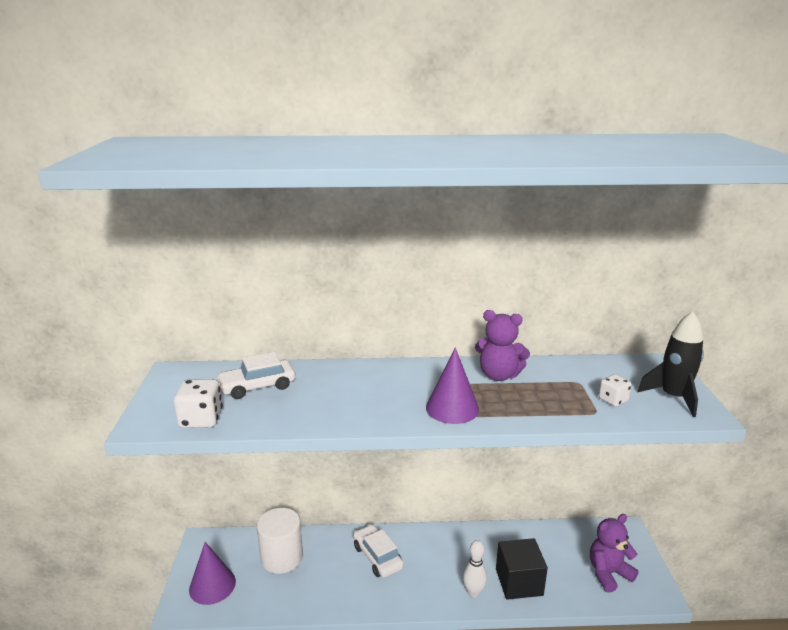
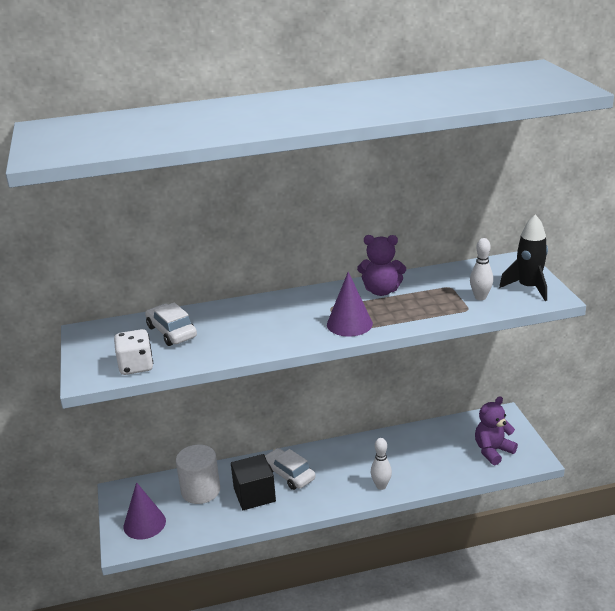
camera: 10 degrees left, 5 degrees up
(257, 386) = (171, 332): white car -> white car turned 90 degrees clockwise
(519, 582) = (418, 471): black cube -> black cube (254, 495)
(613, 400) = (480, 297): white dice -> white bowling pin

